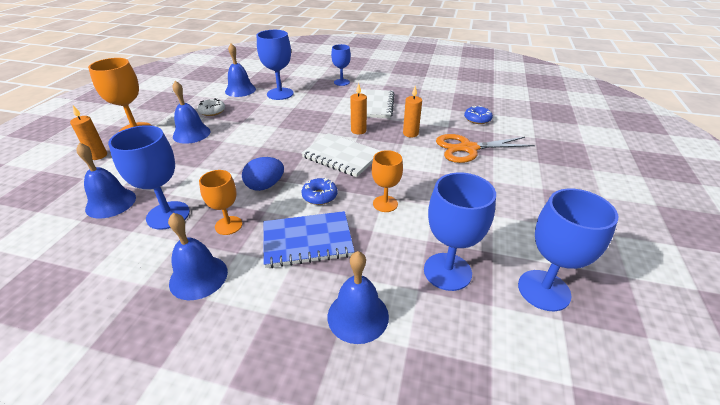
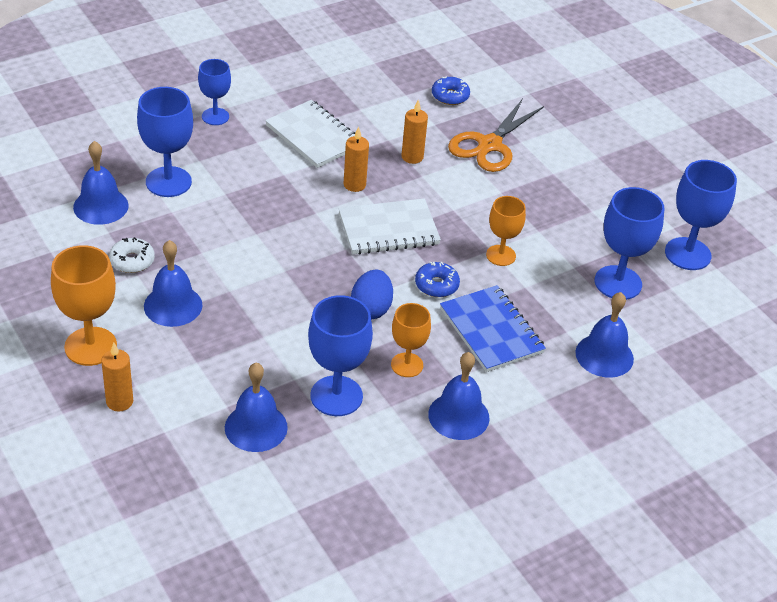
camera: 50 degrees left, 5 degrees up
(307, 241) = (491, 331): blue notebook -> blue notebook turned 60 degrees counterclockwise

